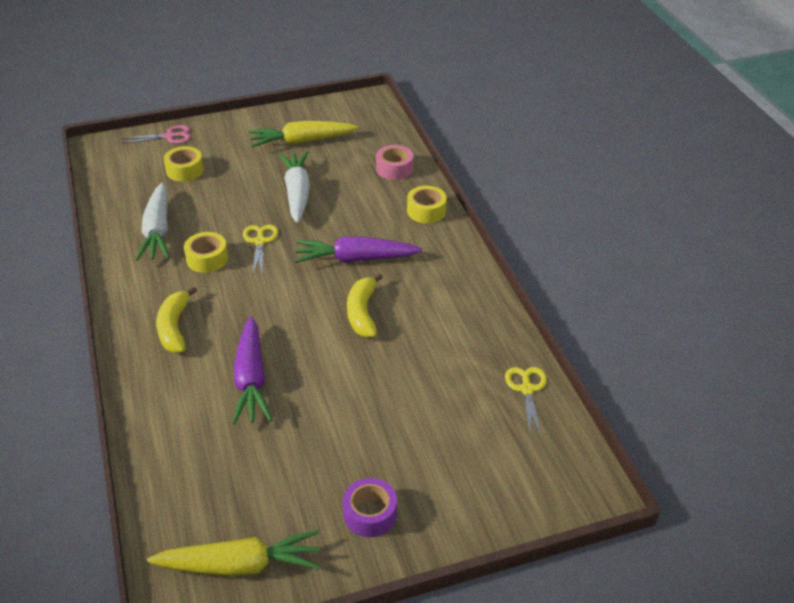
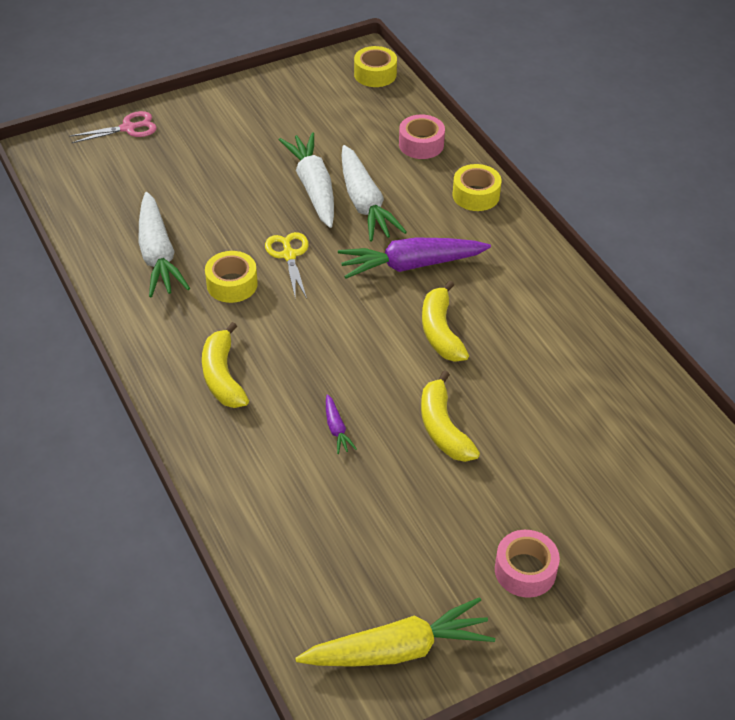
camera: 10 degrees left, 5 degrees up
(185, 170) = (164, 171): yellow tape -> yellow tape (375, 74)
(251, 379) = (336, 429): purple carrot -> purple carrot, size x0.44
(302, 141) = (297, 119): yellow carrot -> none
(334, 208) = (364, 203): none -> white carrot
(339, 389) = (443, 428): none -> yellow banana
(370, 514) = (525, 570): purple tape -> pink tape
(527, 389) = (656, 402): yellow scissors -> none

